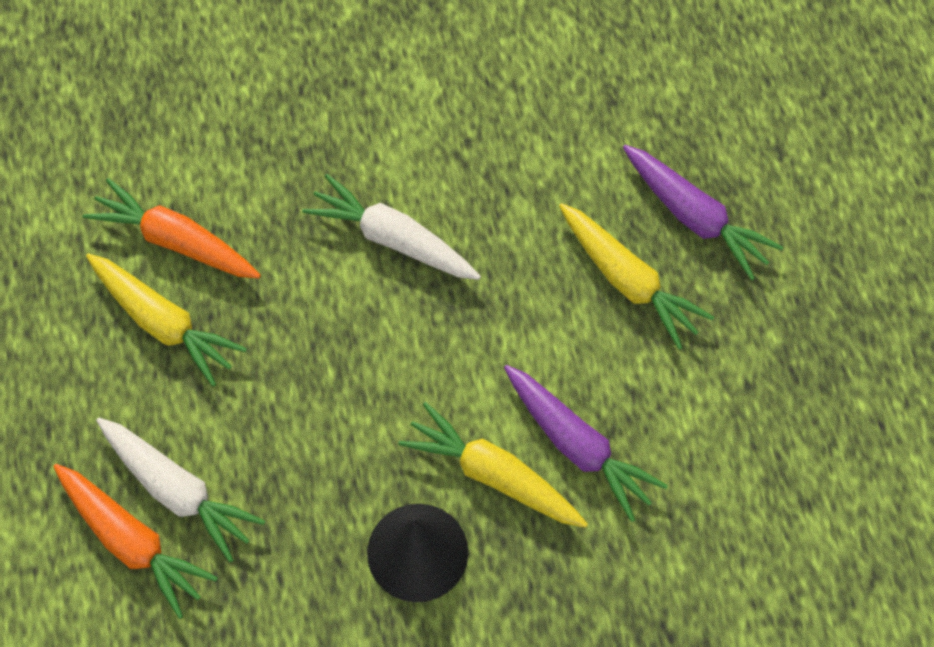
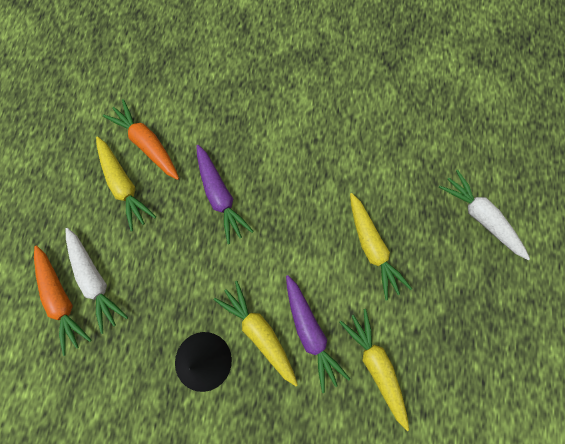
camera: 20 degrees right, 10 degrees up
(393, 239) = (257, 181): white carrot -> white carrot (480, 217)
(694, 217) = (421, 224): purple carrot -> purple carrot (220, 196)
(703, 458) = (376, 365): none -> yellow carrot

